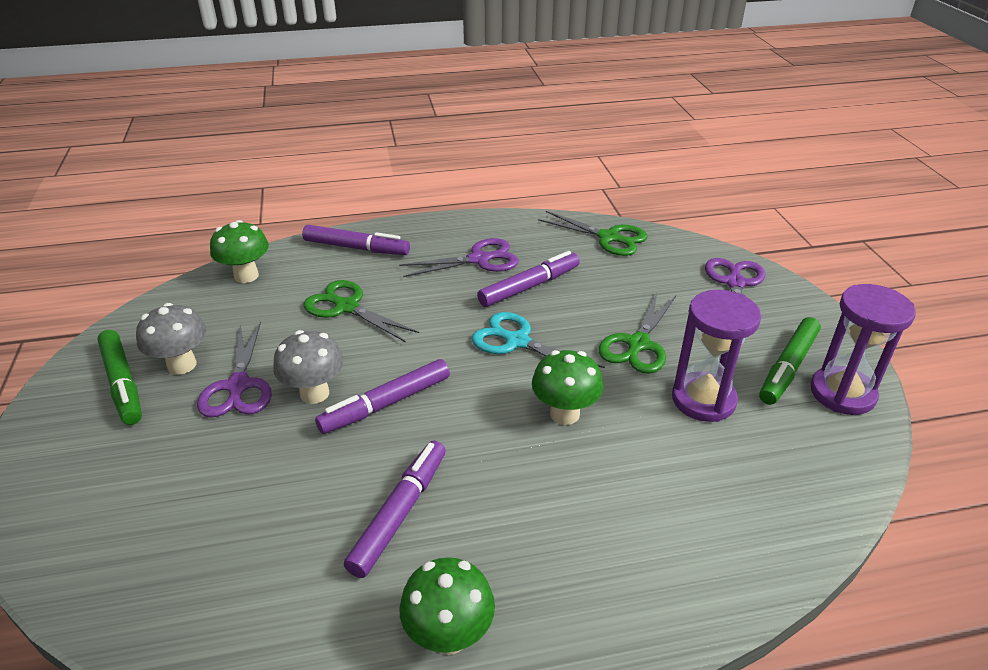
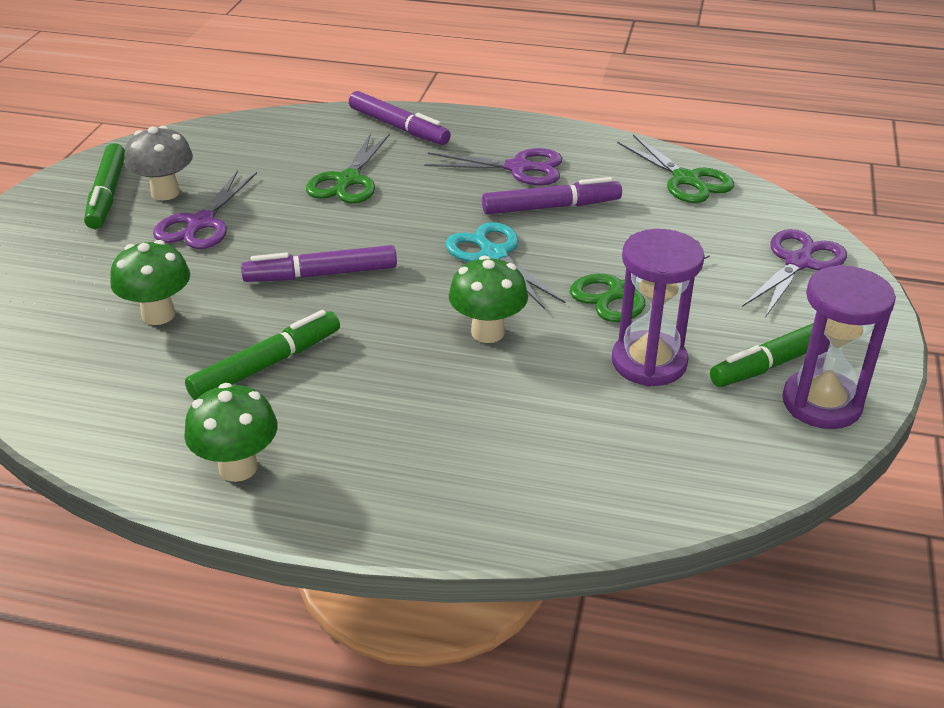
camera: 25 degrees right, 0 degrees up
(246, 276) = (274, 129): green mushroom -> green mushroom (158, 315)
(314, 393) = (263, 247): grey mushroom -> none
(347, 307) = (348, 180): green scissors -> green scissors turned 135 degrees counterclockwise
(400, 513) = (266, 365): purple marker -> green marker

